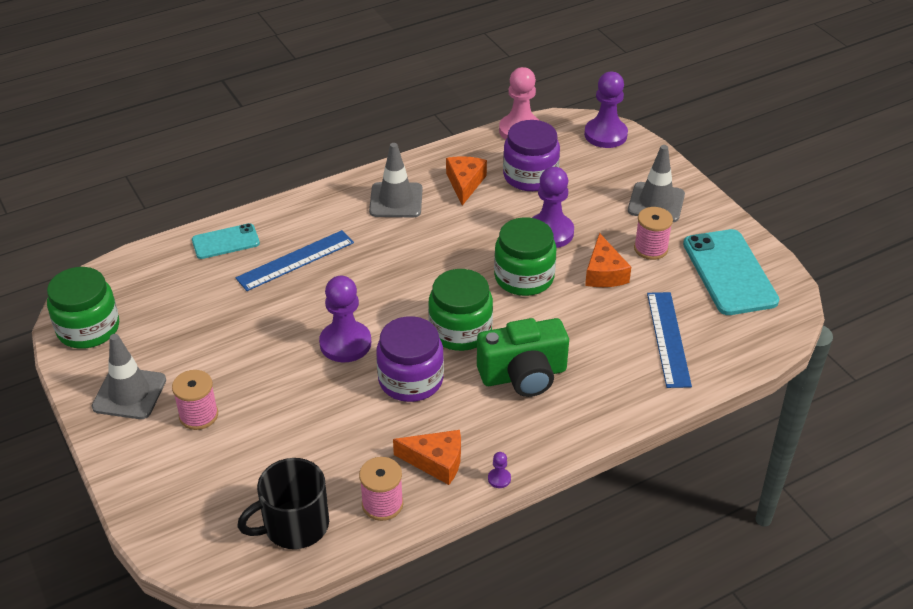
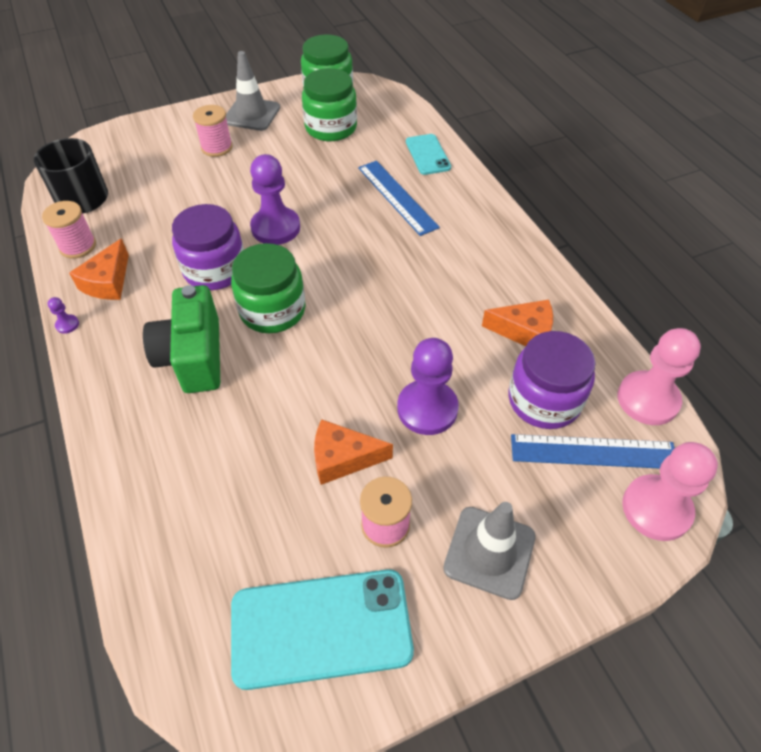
camera: 95 degrees right, 10 degrees up
(396, 200) = (490, 270): grey traffic cone -> none
(524, 277) = (346, 373): green jar -> green jar (331, 128)
(605, 135) = (656, 509): purple pawn -> pink pawn
(668, 339) = (208, 512): blue ruler -> blue ruler (593, 451)

